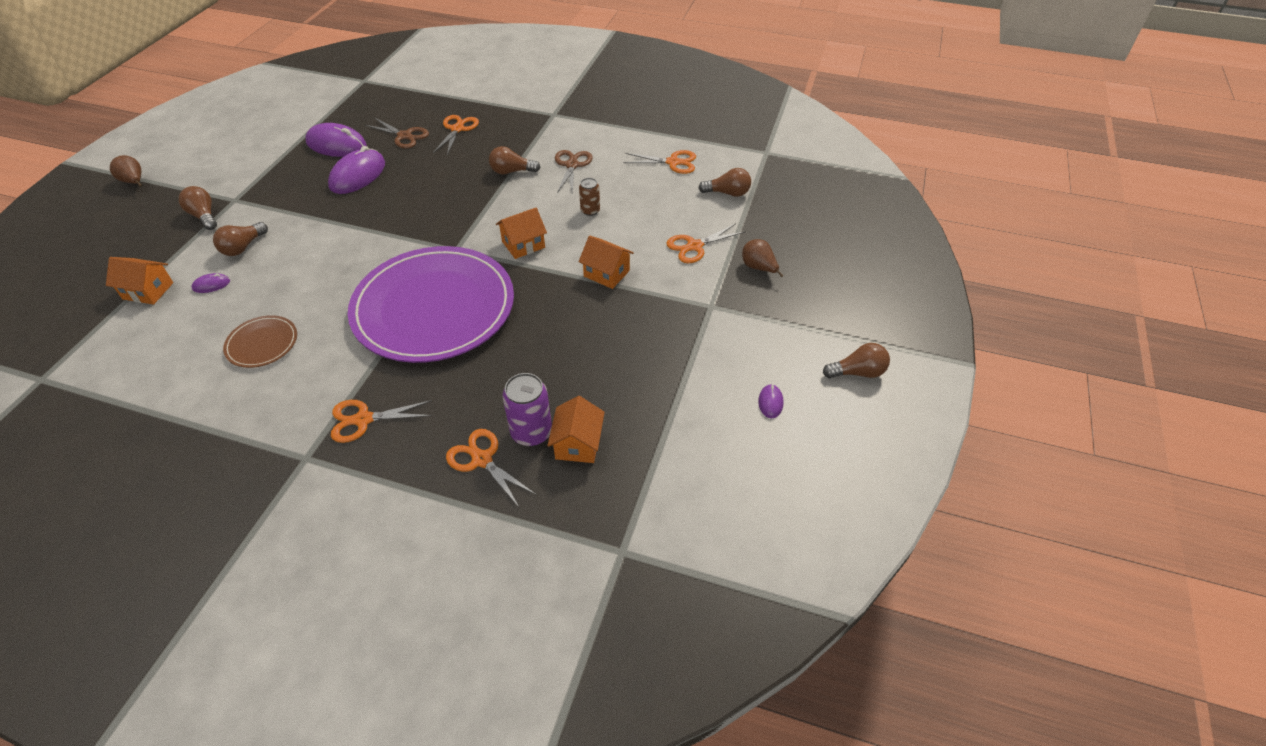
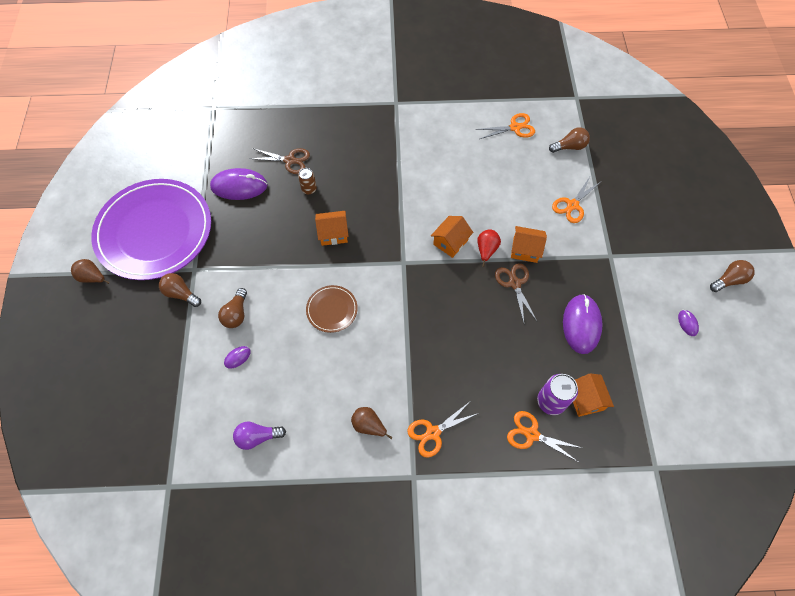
camera: 20 degrees left, 15 degrees up
(148, 291) = (190, 380): orange house -> orange house (333, 233)
(169, 362) = (257, 437): none -> purple light bulb
(262, 344) = (316, 396): brown plate -> brown plate (332, 309)
(358, 175) = (279, 213): purple mouse -> purple mouse (581, 324)
(434, 308) = (421, 322): purple plate -> purple plate (154, 231)
(457, 129) = (328, 140): orange scissors -> none
(511, 171) = (399, 173): brown light bulb -> none
(560, 262) = (486, 250): none -> red pear
(572, 165) = (441, 153): brown scissors -> brown scissors (514, 283)
(590, 211) = (480, 194): brown can -> brown can (309, 189)
(758, 268) = (625, 211): brown pear -> brown pear (369, 425)

